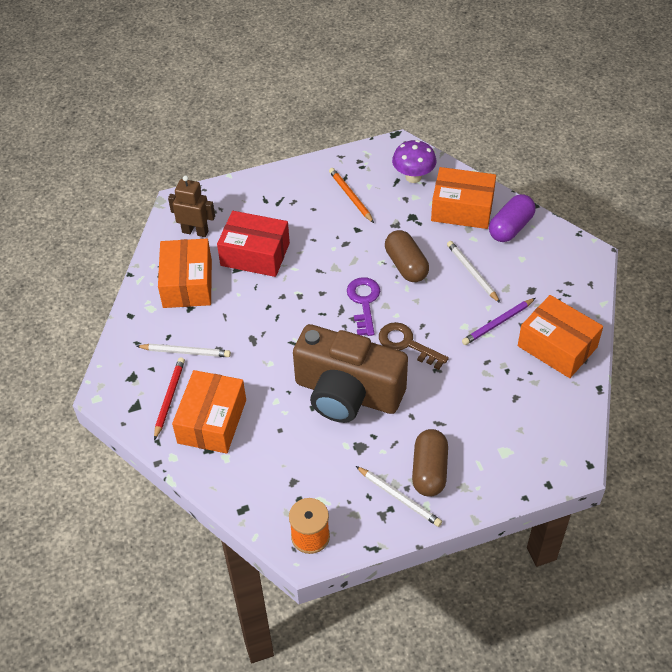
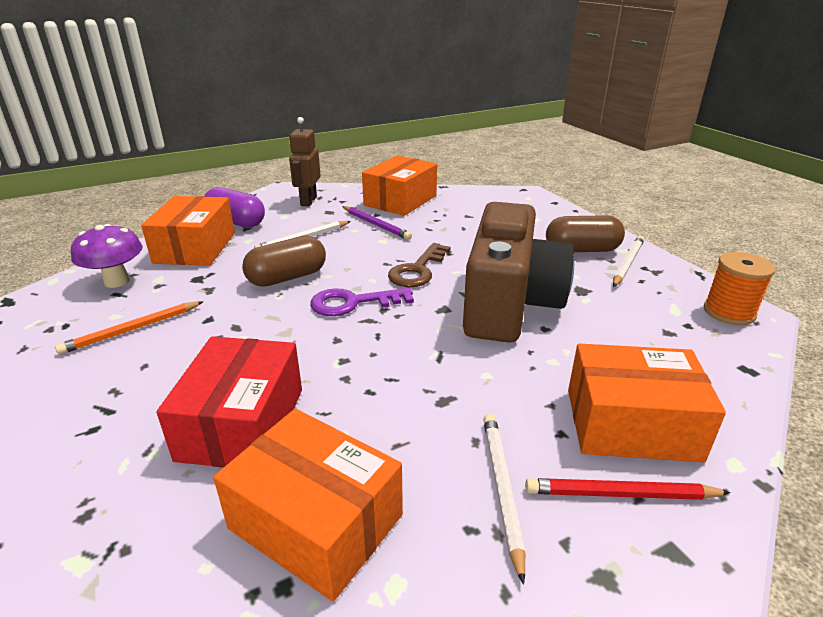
camera: 100 degrees left, 20 degrees down
(187, 284) = (316, 522): orange box -> orange box turned 45 degrees clockwise
(195, 231) = (147, 538): brown robot -> brown robot (308, 201)

